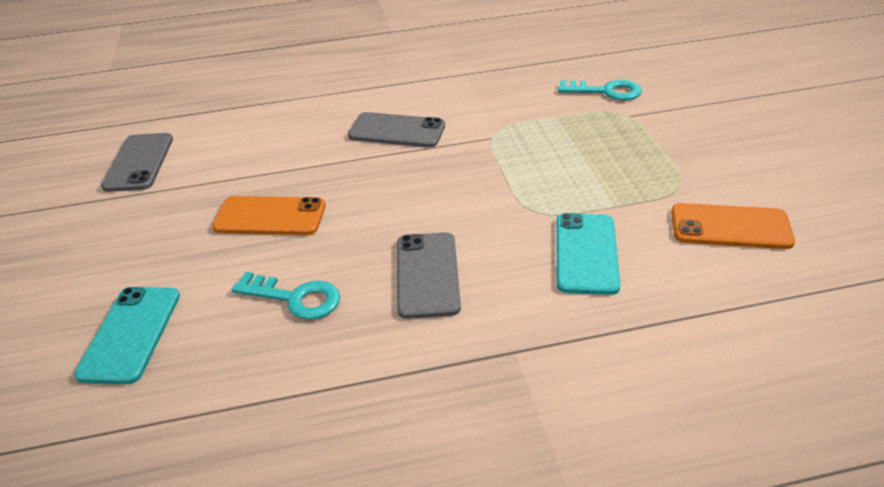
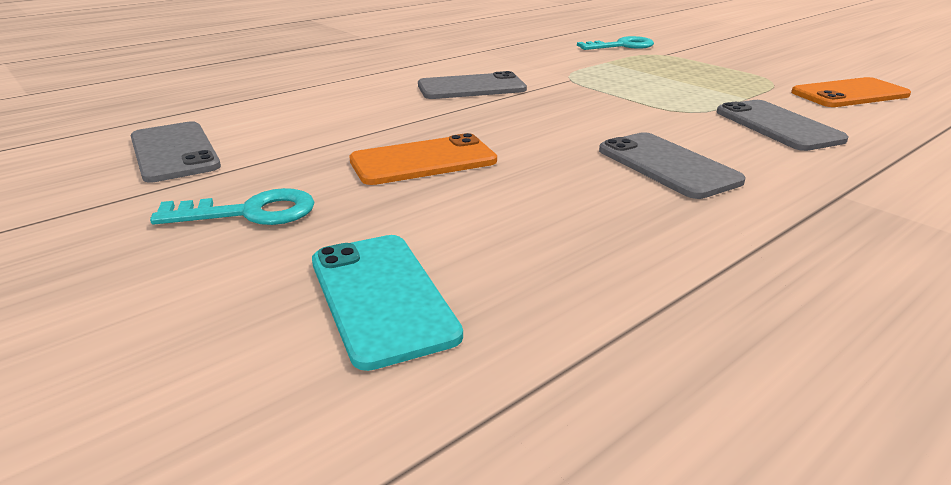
camera: 30 degrees left, 10 degrees down
(295, 298) = (557, 212): turquoise key -> turquoise key (250, 212)
(586, 253) = (778, 126): turquoise phone -> grey phone

